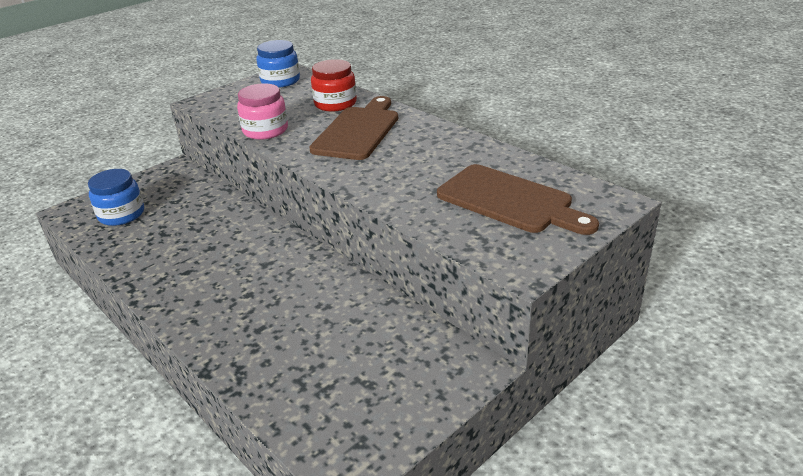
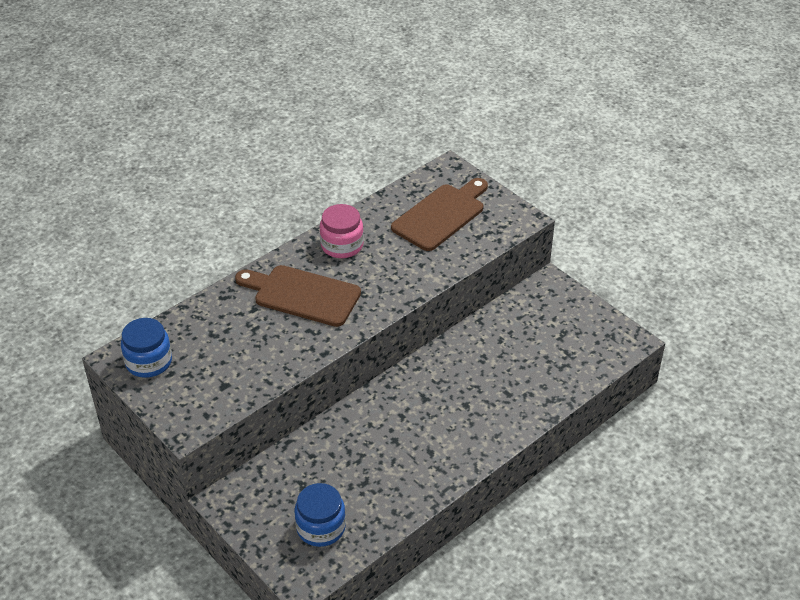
camera: 90 degrees left, 10 degrees up
(265, 130) = (282, 362): pink jar -> pink jar (342, 245)
(335, 103) = (232, 312): red jar -> none

